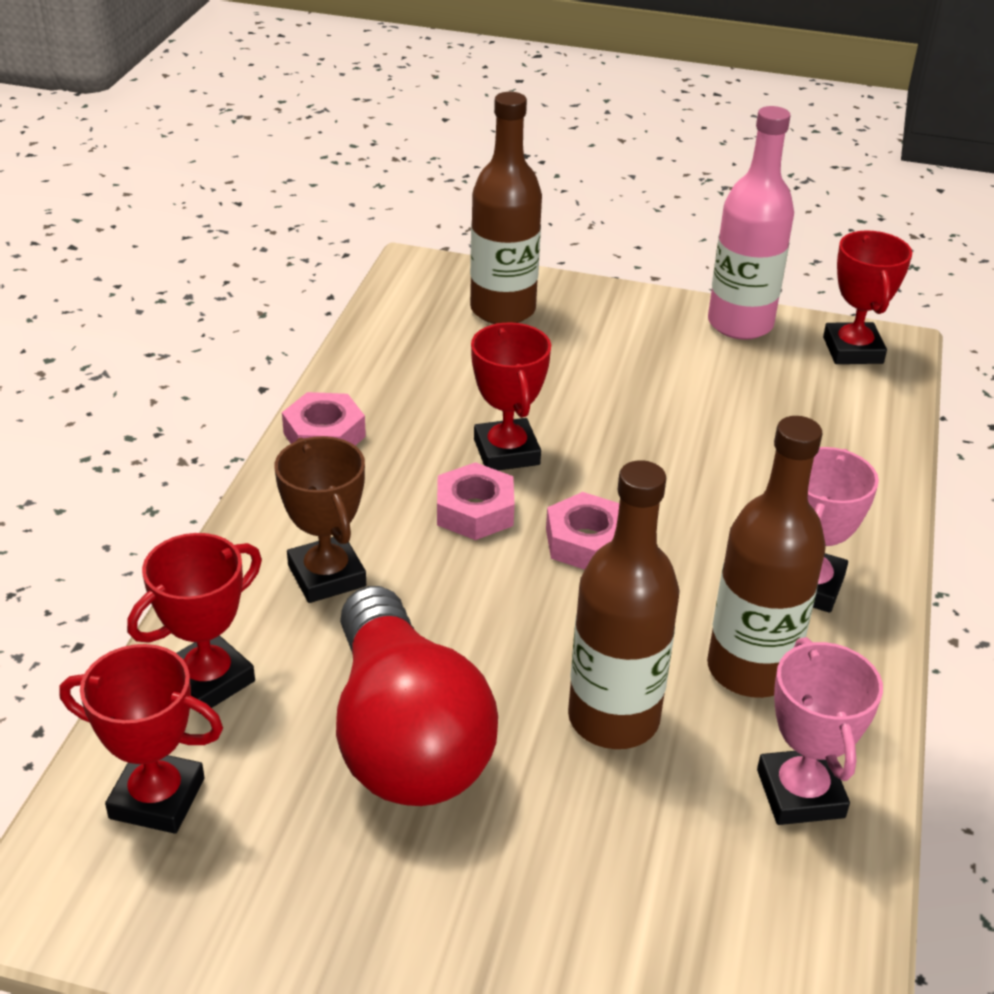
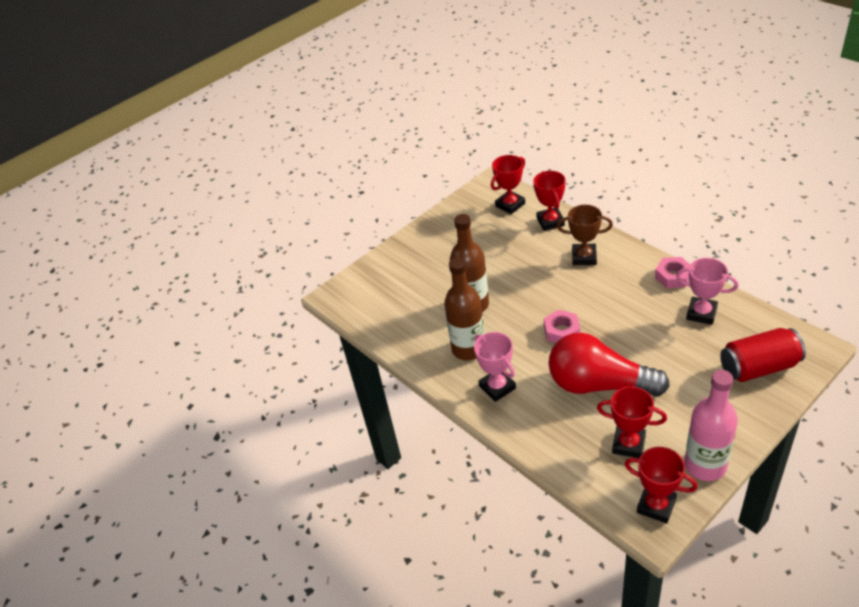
camera: 130 degrees right, 5 degrees up
(405, 737) = (498, 256): red light bulb -> red light bulb (599, 384)
(475, 511) = (599, 305): pink nut -> none
(503, 310) = (758, 367): brown bottle -> red can
(506, 452) = (633, 327): red trophy -> red trophy (628, 444)
(800, 793) = (413, 336): pink trophy -> pink trophy (701, 313)

